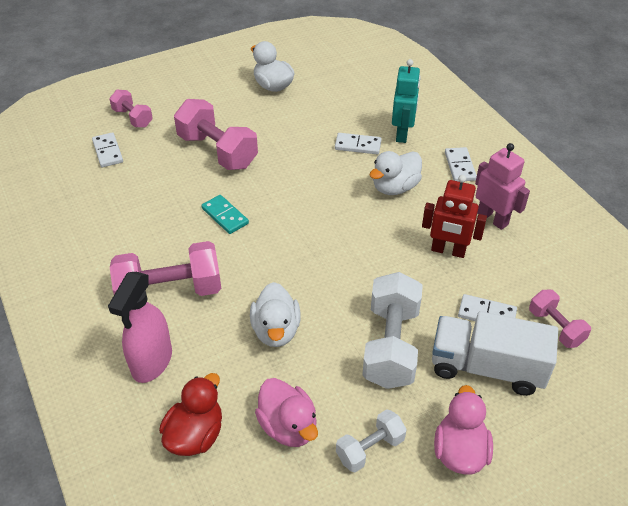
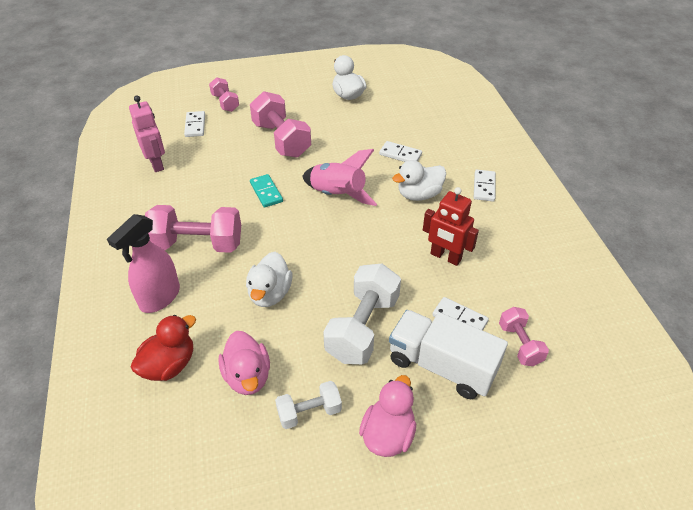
camera: 15 degrees right, 0 degrees up
(307, 204) = (338, 195): none -> pink rocket
(402, 133) = (443, 151): turquoise robot -> none
(493, 219) = (497, 237): pink robot -> pink robot (156, 163)

